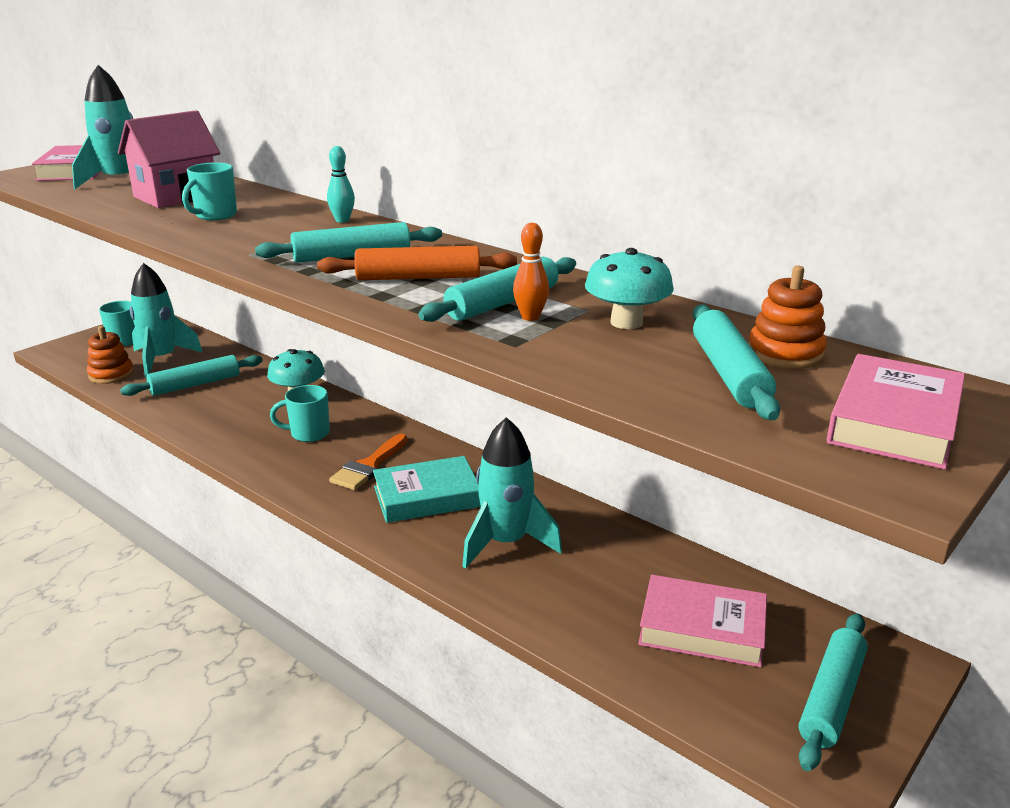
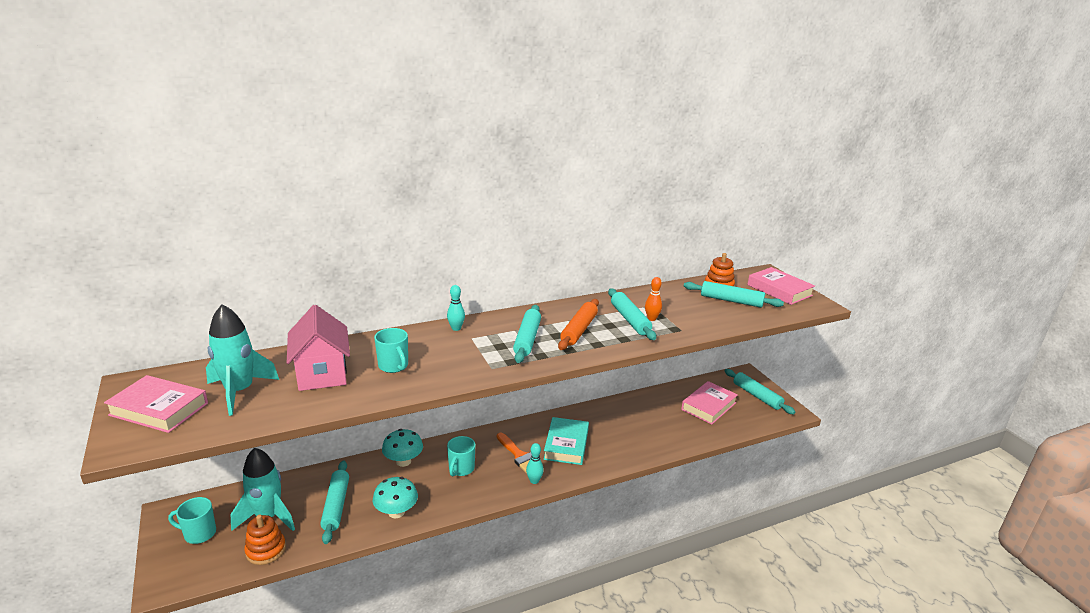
camera: 65 degrees left, 0 degrees up
(319, 492) = (534, 481): none -> turquoise bowling pin
(506, 543) = (623, 433): turquoise rocket -> none
(626, 322) = (671, 302): turquoise mushroom -> turquoise mushroom (396, 512)

